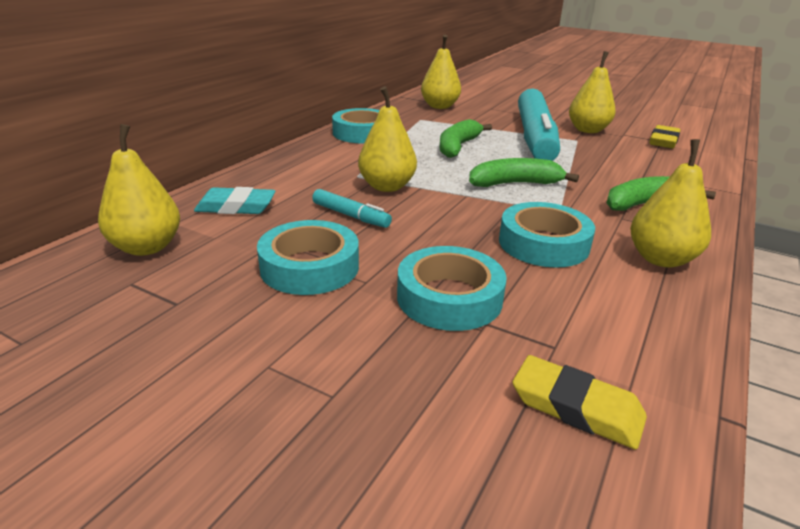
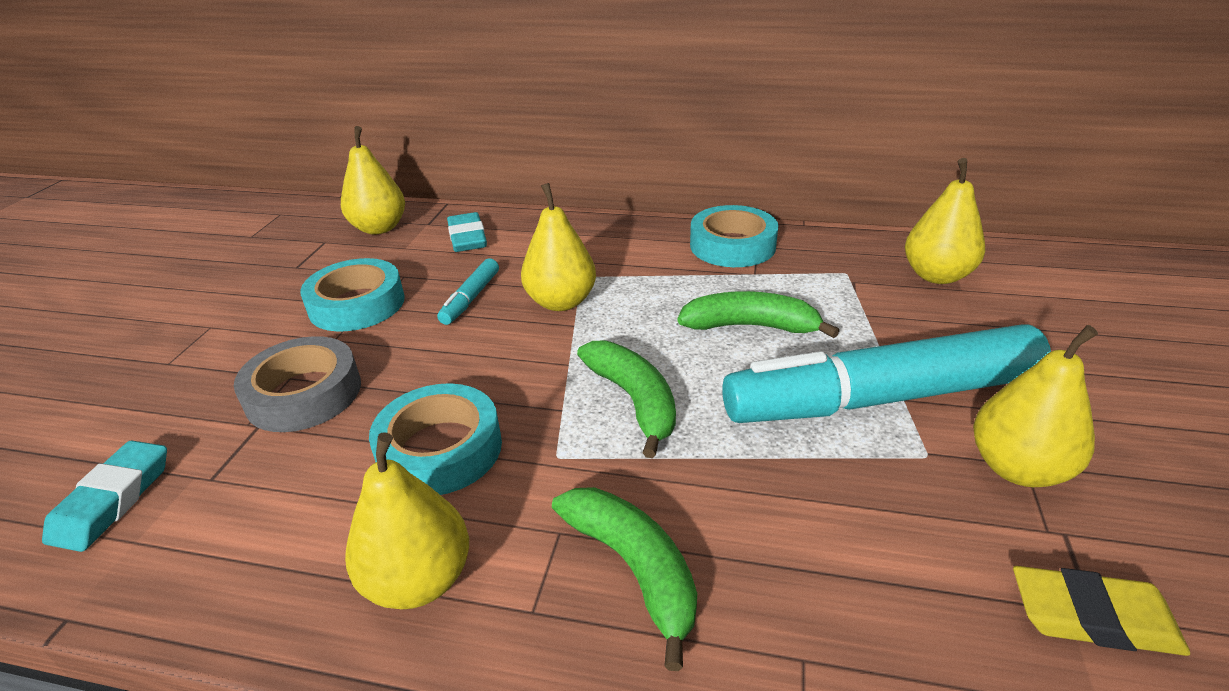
camera: 75 degrees right, 5 degrees up
(449, 297) = (304, 394): turquoise tape -> grey tape
(576, 407) = (112, 500): yellow eraser -> turquoise eraser

